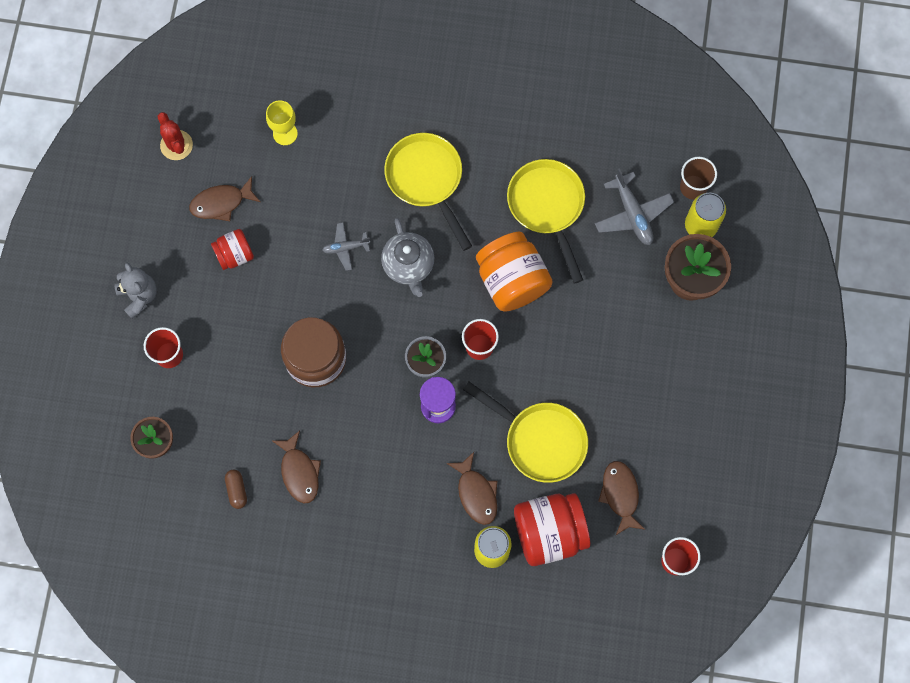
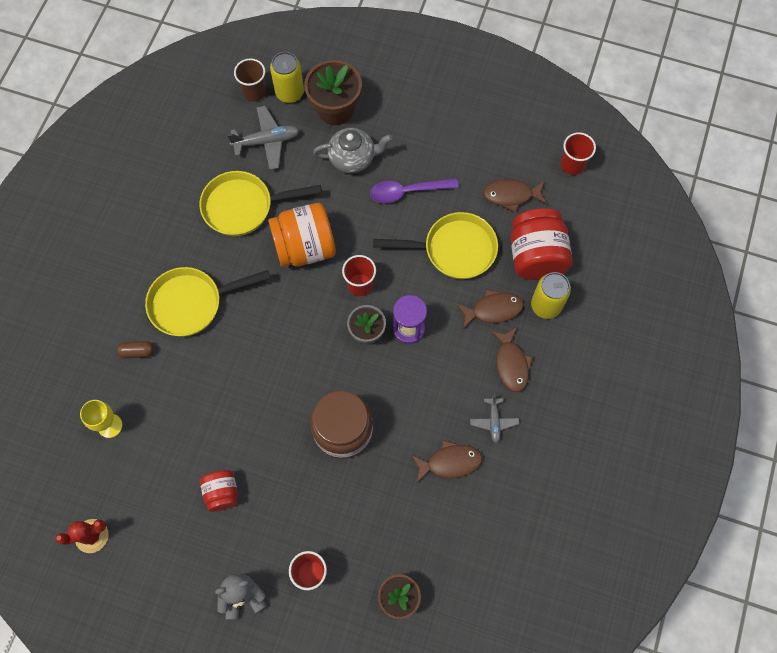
camera: 80 degrees left, 5 degrees down
(221, 203) = (165, 498): brown fish -> brown fish (511, 364)
(237, 490) = (458, 524): brown capsule -> brown capsule (137, 352)
(345, 247) = (240, 386): grey plane -> grey plane (494, 421)
(408, 265) = (270, 332): grey teapot -> grey teapot (353, 158)
(540, 440) = (454, 249): yellow pan -> yellow pan turned 45 degrees clockwise
(601, 378) = (407, 192): none -> purple spoon

